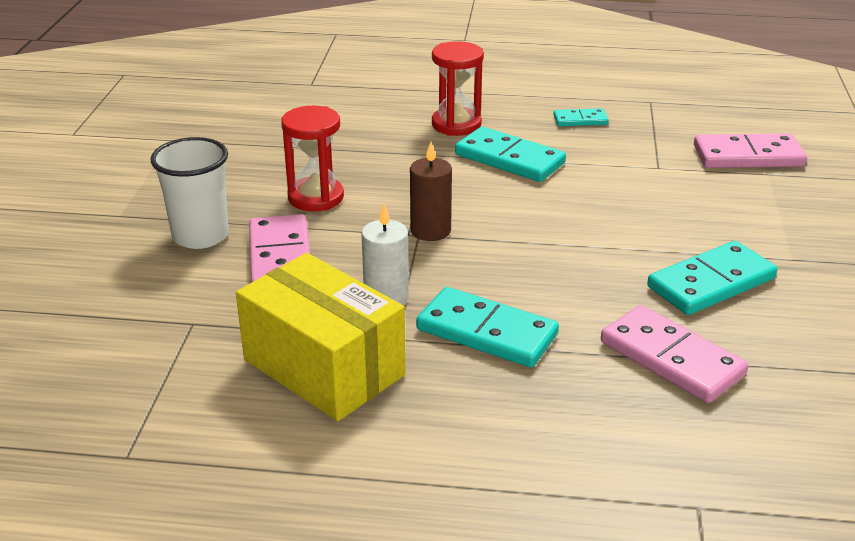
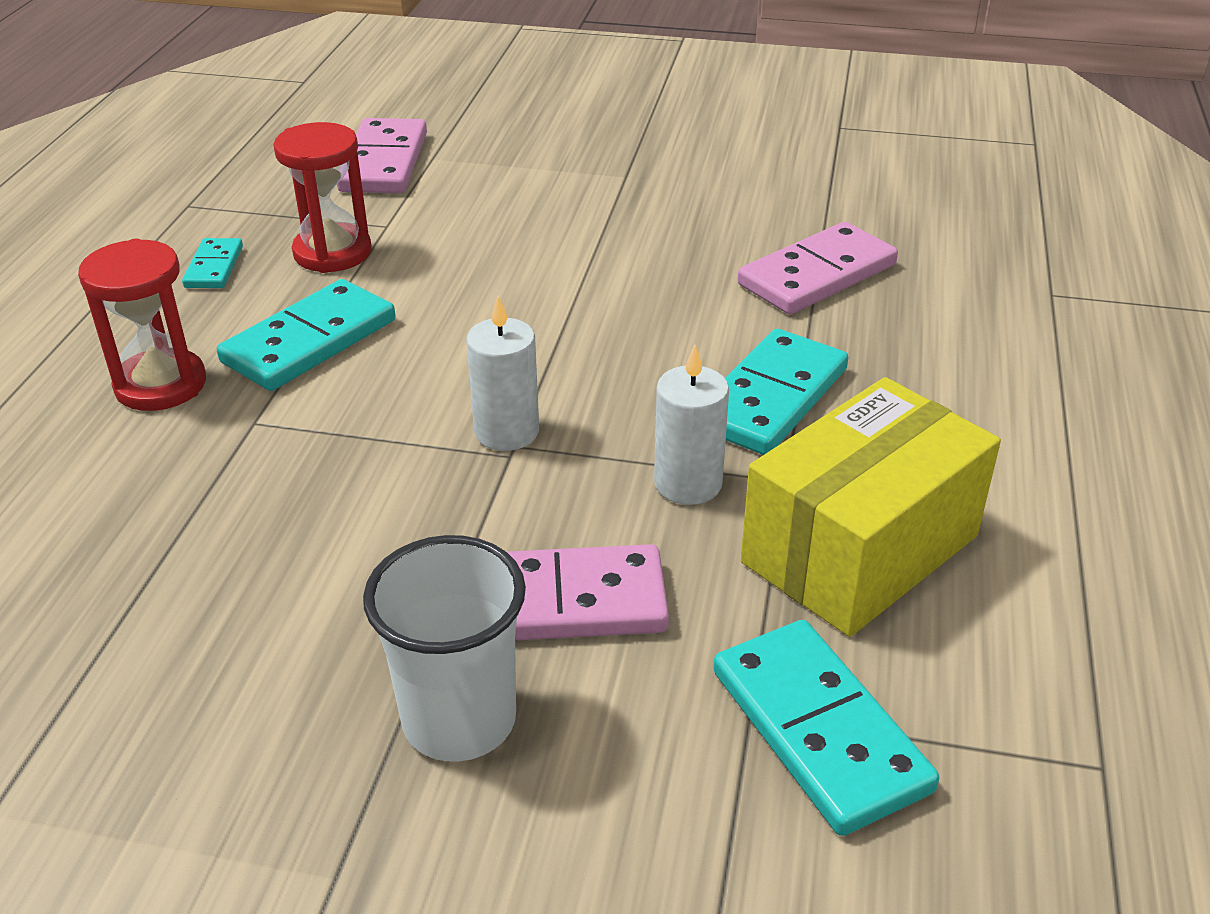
camera: 85 degrees left, 5 degrees up
(316, 197) = (360, 559): red hourglass -> red hourglass (332, 252)
(430, 231) = (506, 432): brown candle -> white candle
(711, 283) = (670, 230): turquoise domino -> turquoise domino (819, 730)

